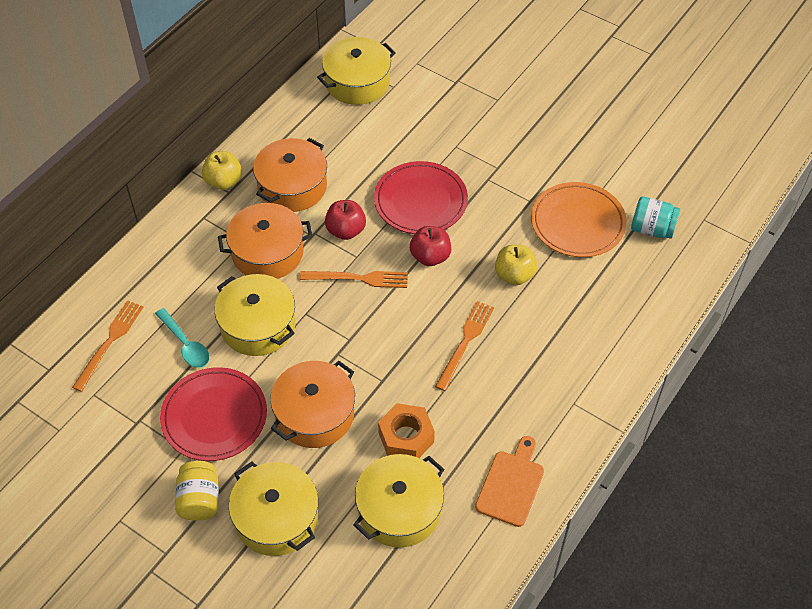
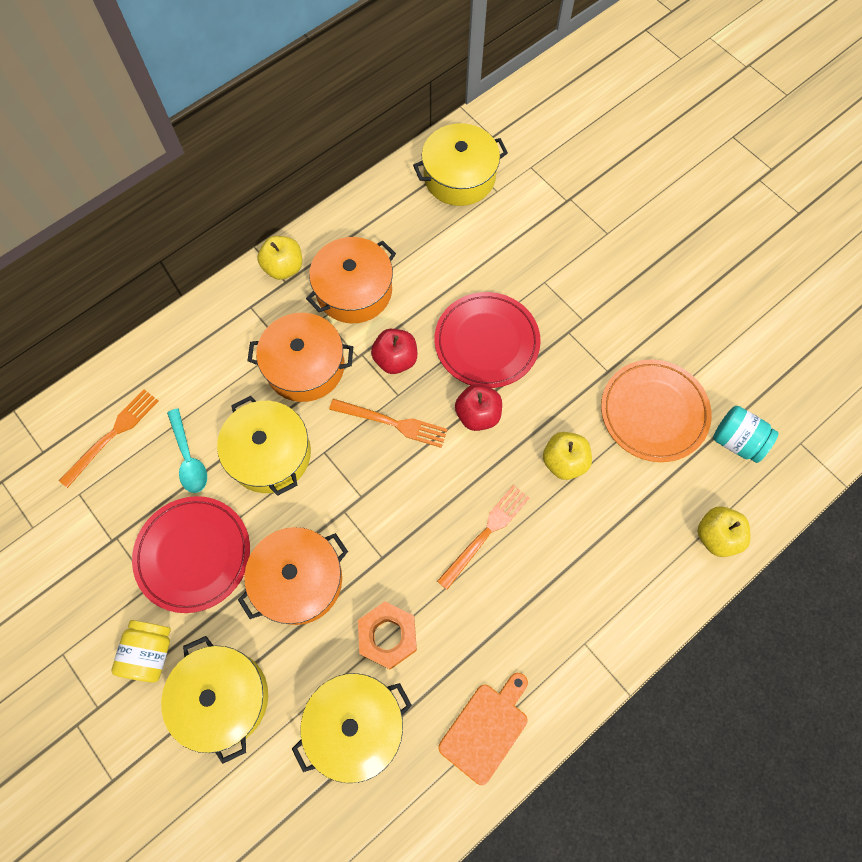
camera: 15 degrees right, 15 degrees up
(657, 301) = (716, 536): none -> yellow apple

